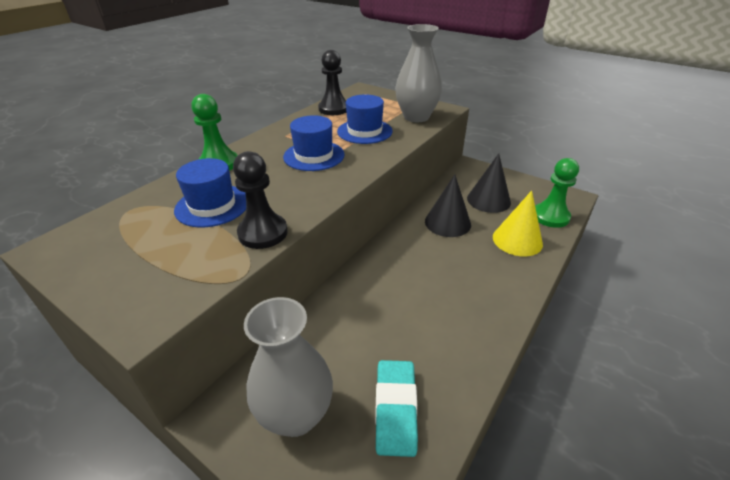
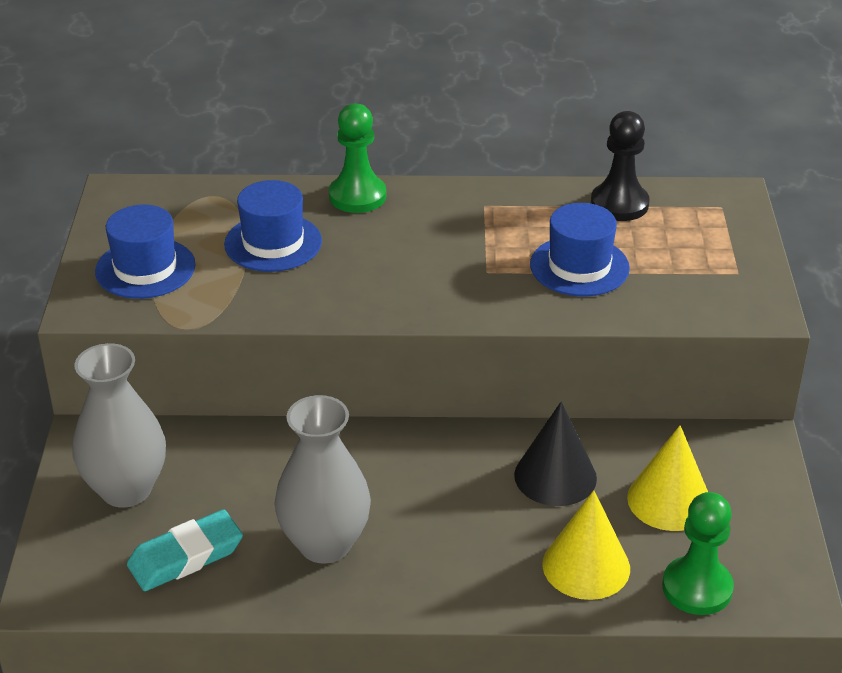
camera: 55 degrees right, 0 degrees up
(263, 233) = (260, 304): black pawn -> none
(314, 156) = (457, 256): blue hat -> blue hat (145, 268)
(416, 117) = (692, 294): grey vase -> grey vase (325, 544)
(488, 200) = (669, 500): black cone -> yellow cone

